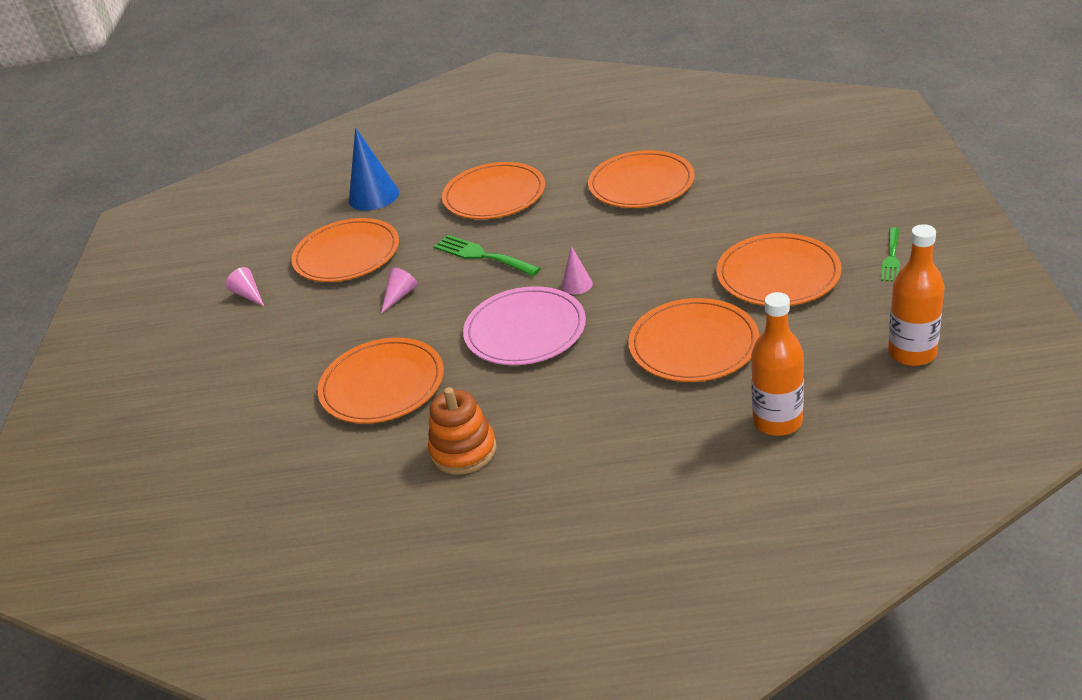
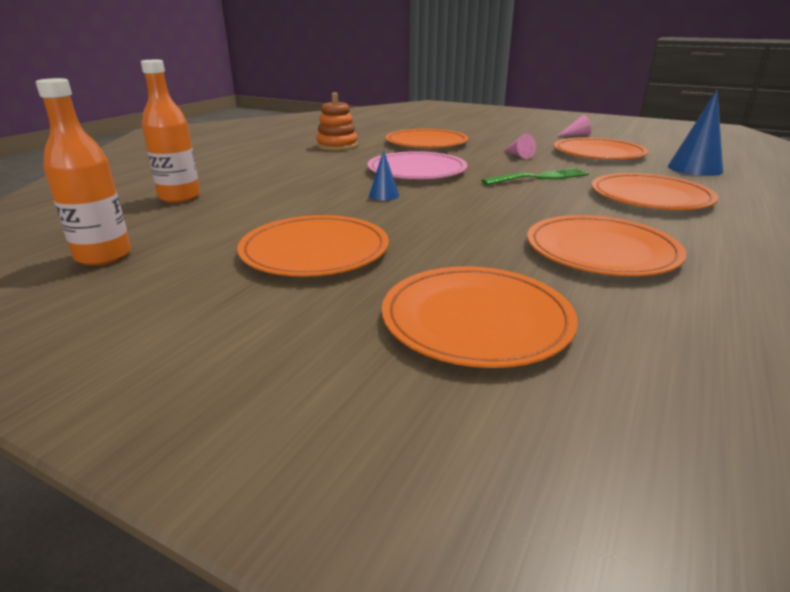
camera: 115 degrees right, 10 degrees down
(577, 284) = (446, 190): pink cone -> none
(628, 308) = (384, 195): none -> blue cone
(693, 344) = (300, 200): orange plate -> orange plate (476, 319)
(891, 257) = (214, 313): green fork -> none

